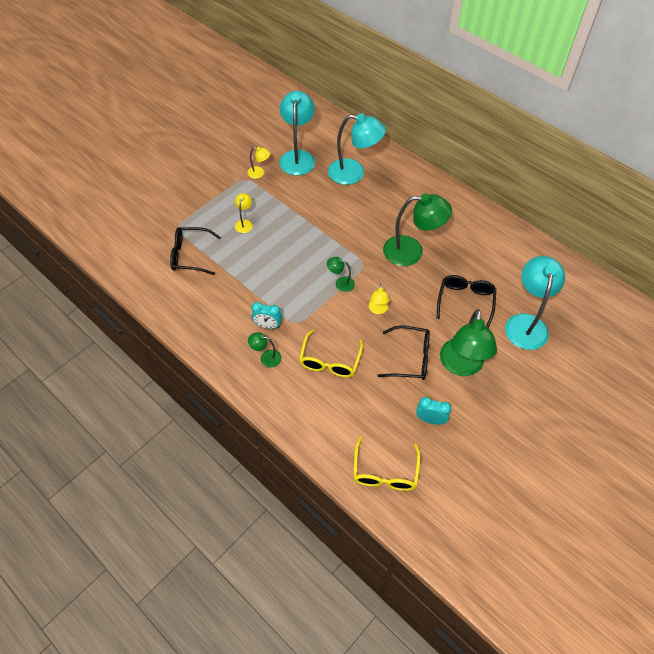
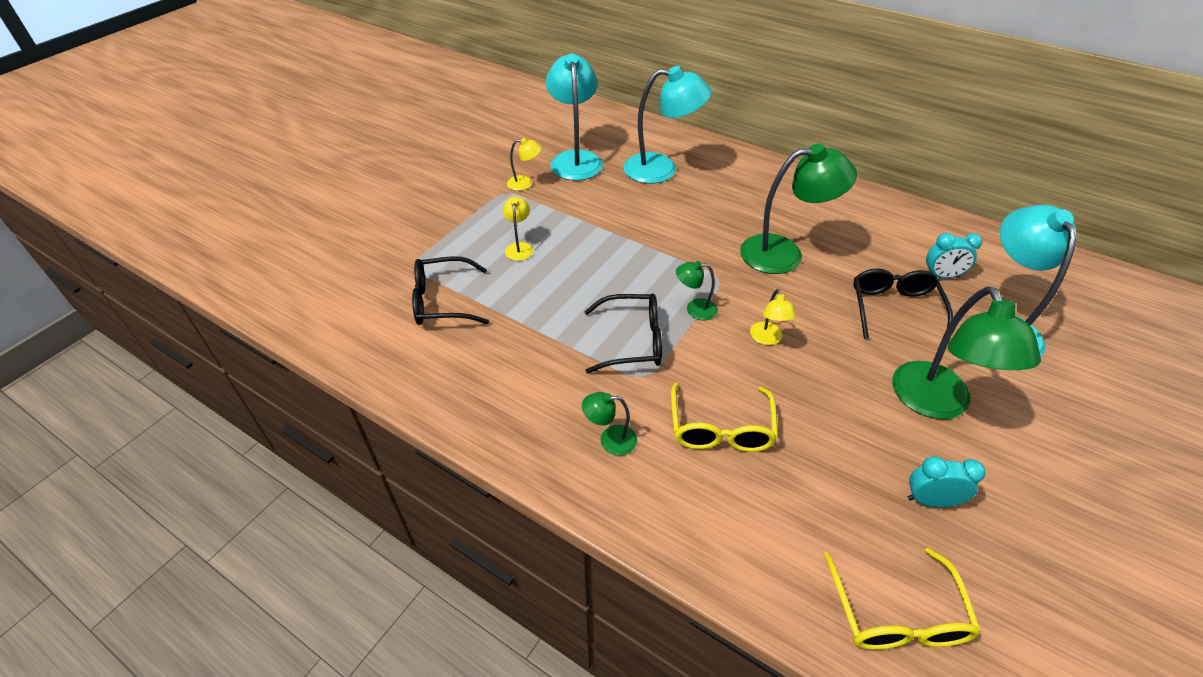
camera: 10 degrees left, 10 degrees down
(267, 326) = (597, 388): turquoise clock -> turquoise clock (941, 276)
(410, 358) = (850, 404): black glasses -> black glasses (632, 341)

